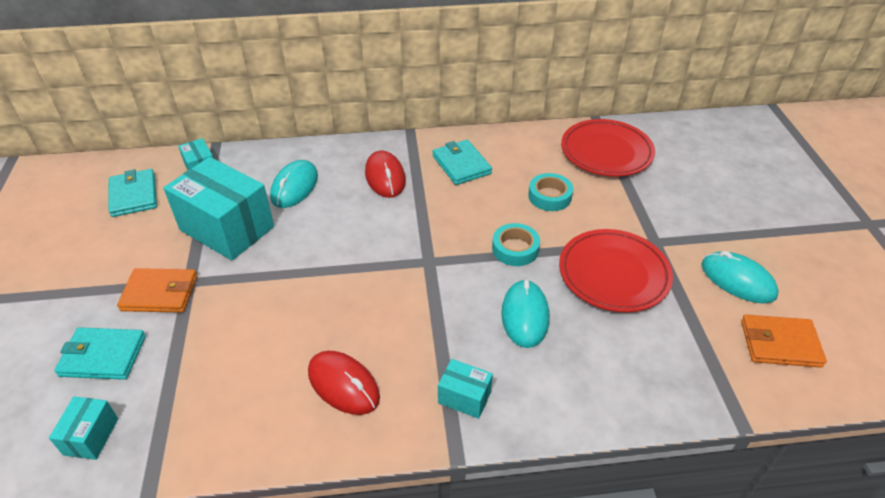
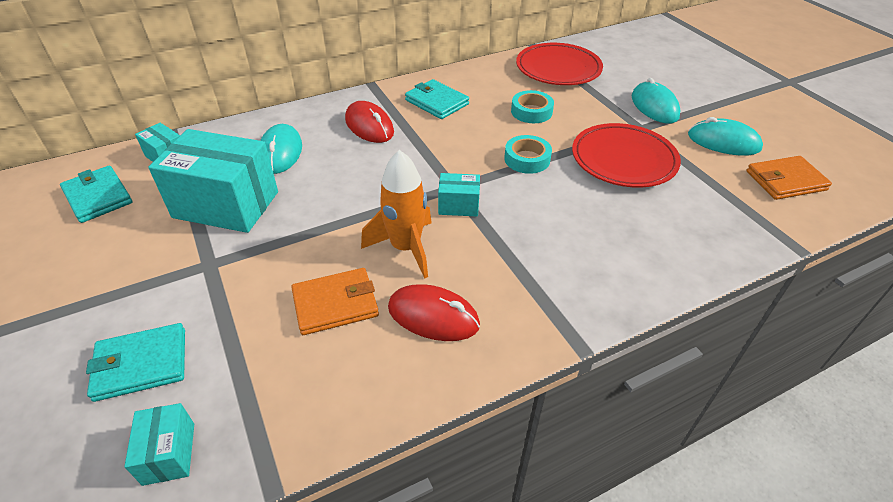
camera: 20 degrees left, 0 degrees up
(160, 293) = (180, 283): orange wallet -> orange wallet (335, 304)
(354, 312) = (405, 248): none -> orange rocket
(464, 397) = (557, 294): turquoise box -> turquoise box (458, 205)
(525, 316) = (569, 211): turquoise mouse -> turquoise mouse (654, 106)

